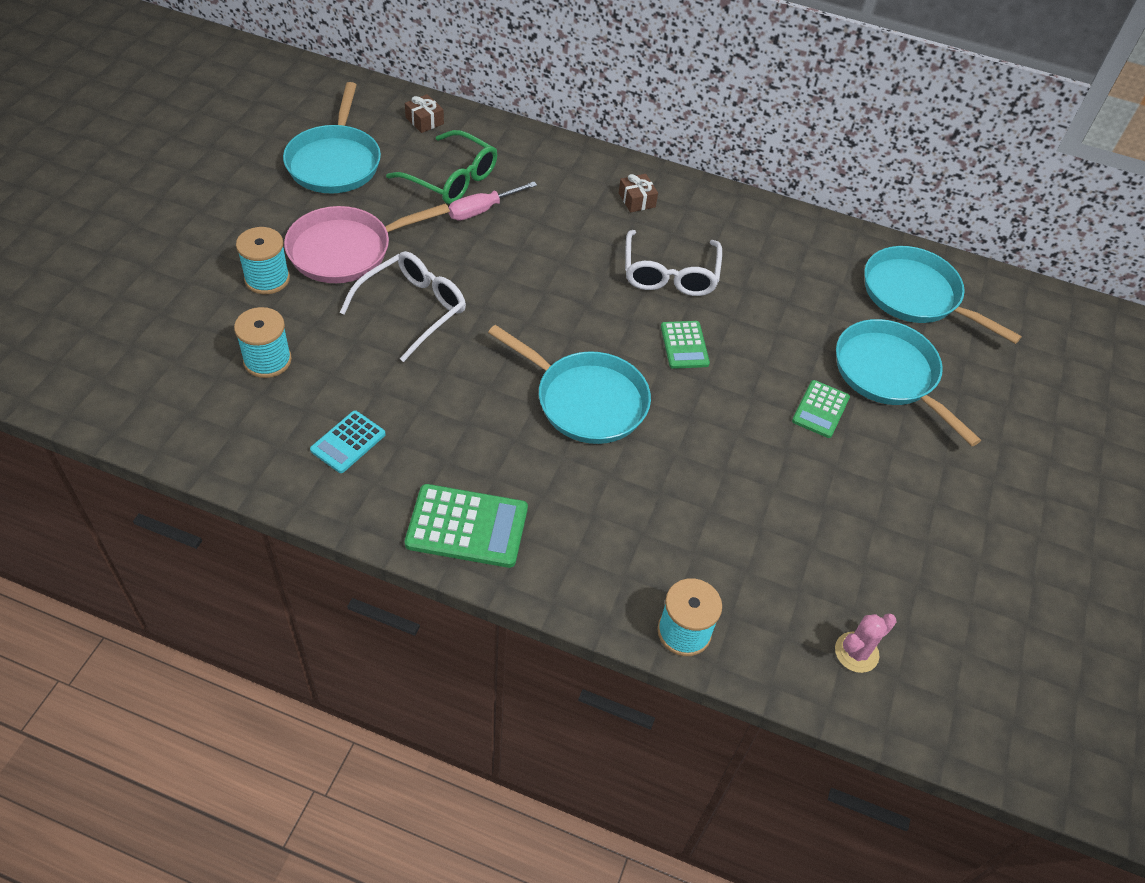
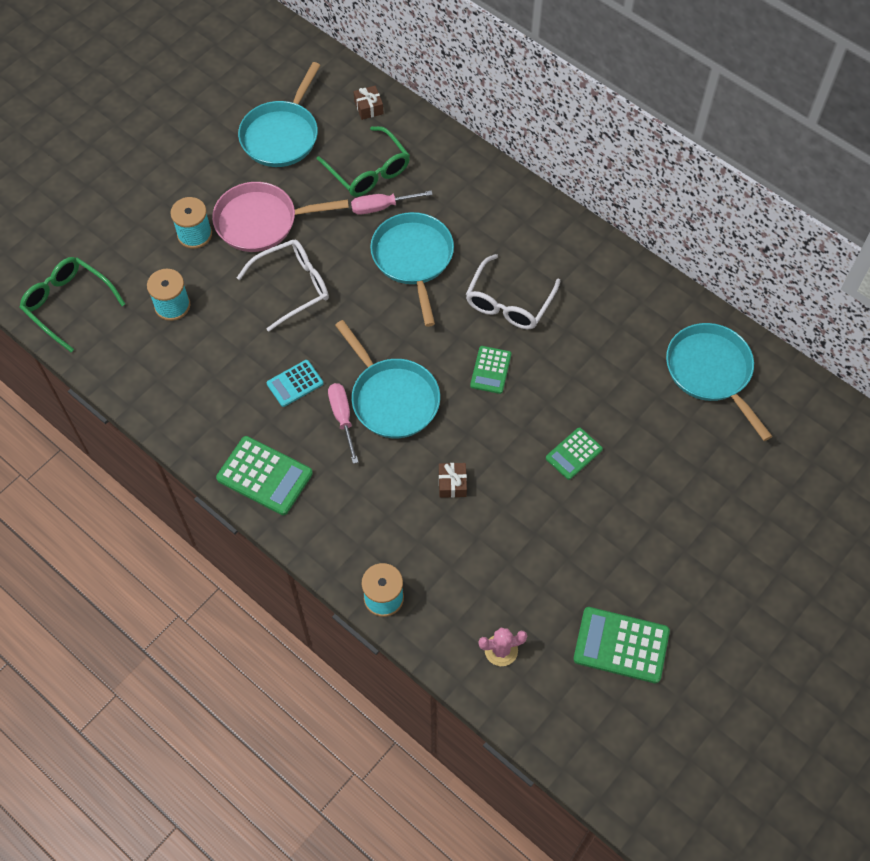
camera: 25 degrees right, 10 degrees up
(124, 388) = (68, 304): none -> green glasses
(348, 442) = (206, 387): turquoise calculator -> turquoise calculator (295, 383)
(536, 435) = (342, 418): none -> pink screwdriver
(637, 200) = (514, 225): brown gift -> brown gift (452, 484)
(889, 375) = (647, 438): turquoise pan -> turquoise pan (413, 259)
(987, 604) = (621, 645): none -> green calculator

